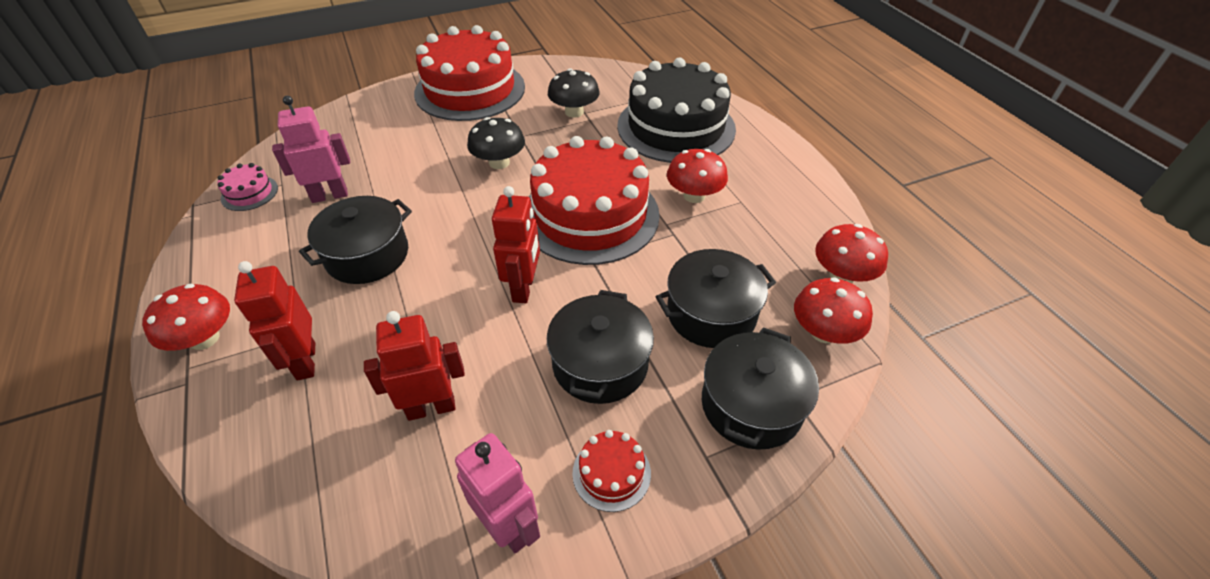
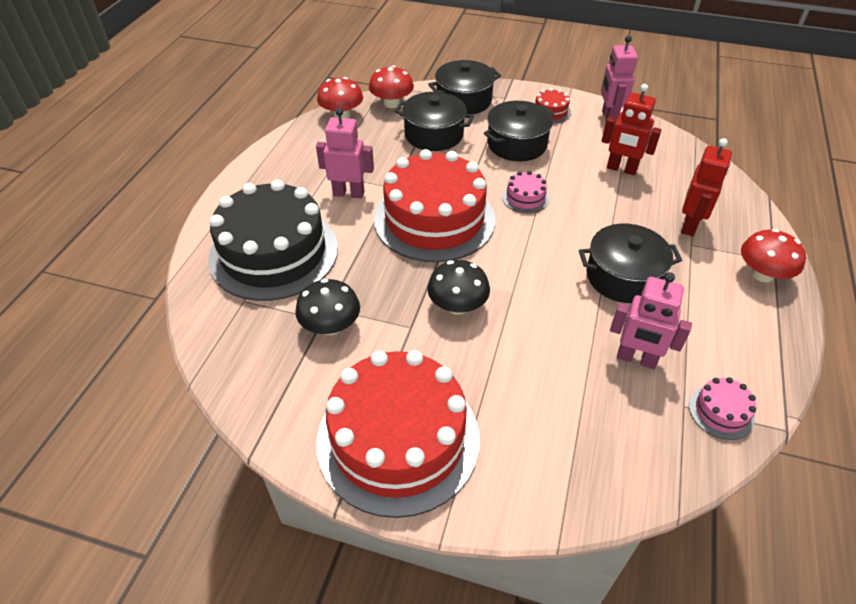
camera: 140 degrees left, 0 degrees up
(524, 288) = (525, 197): red robot -> pink cake
(694, 196) = (349, 193): red mushroom -> pink robot

